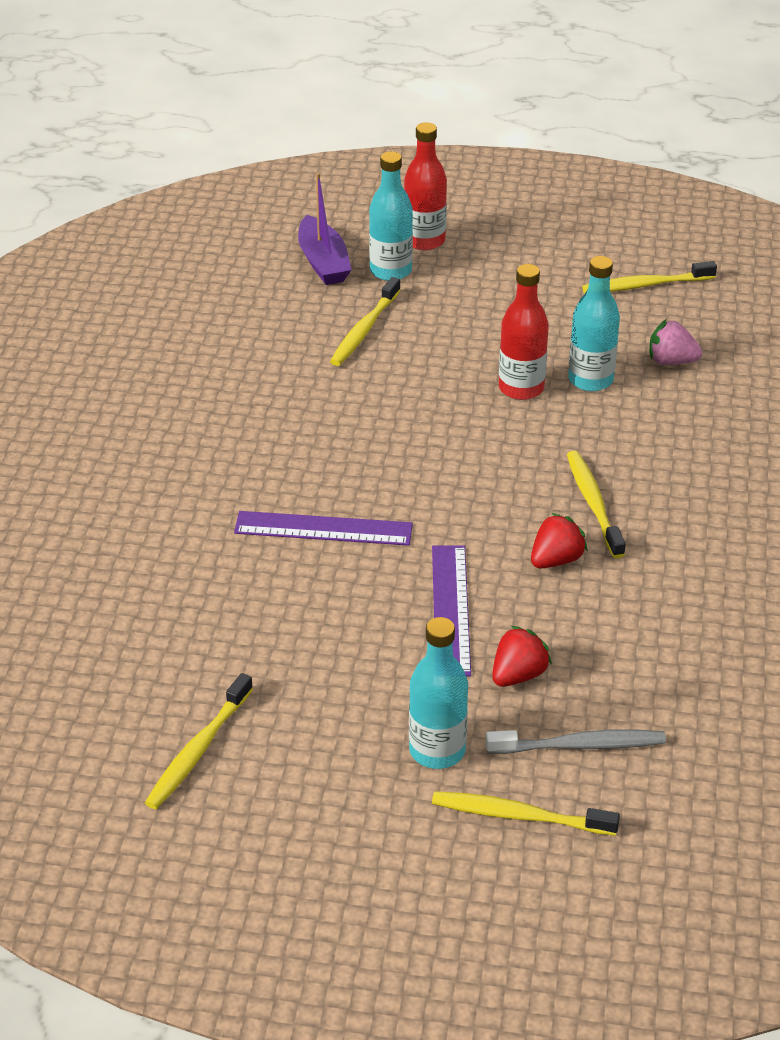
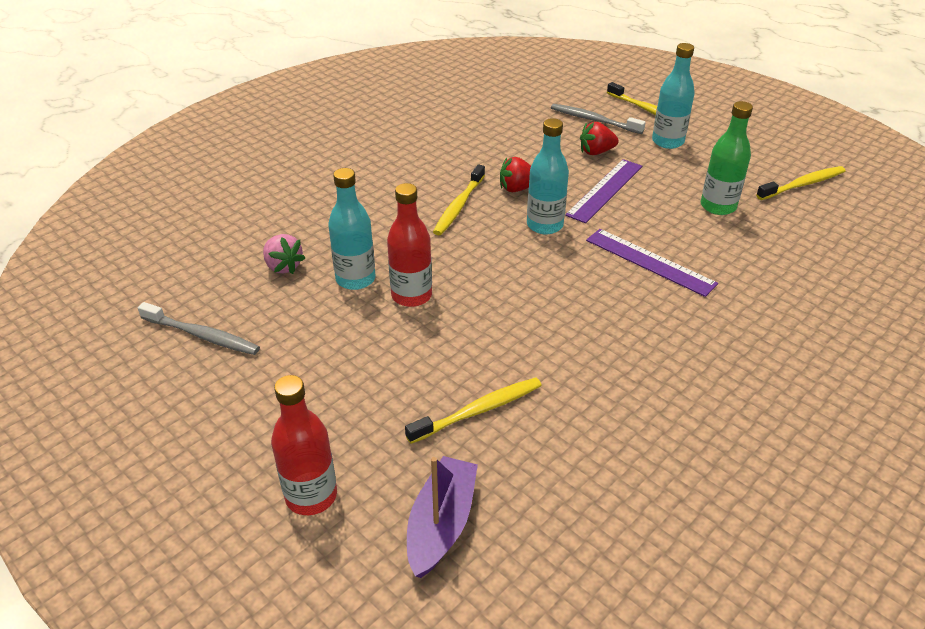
camera: 145 degrees left, 0 degrees up
(293, 650) = (718, 206): none -> green bottle
(390, 271) = (386, 471): turquoise bottle -> turquoise bottle (544, 225)
(645, 285) = (202, 335): yellow toothbrush -> grey toothbrush

